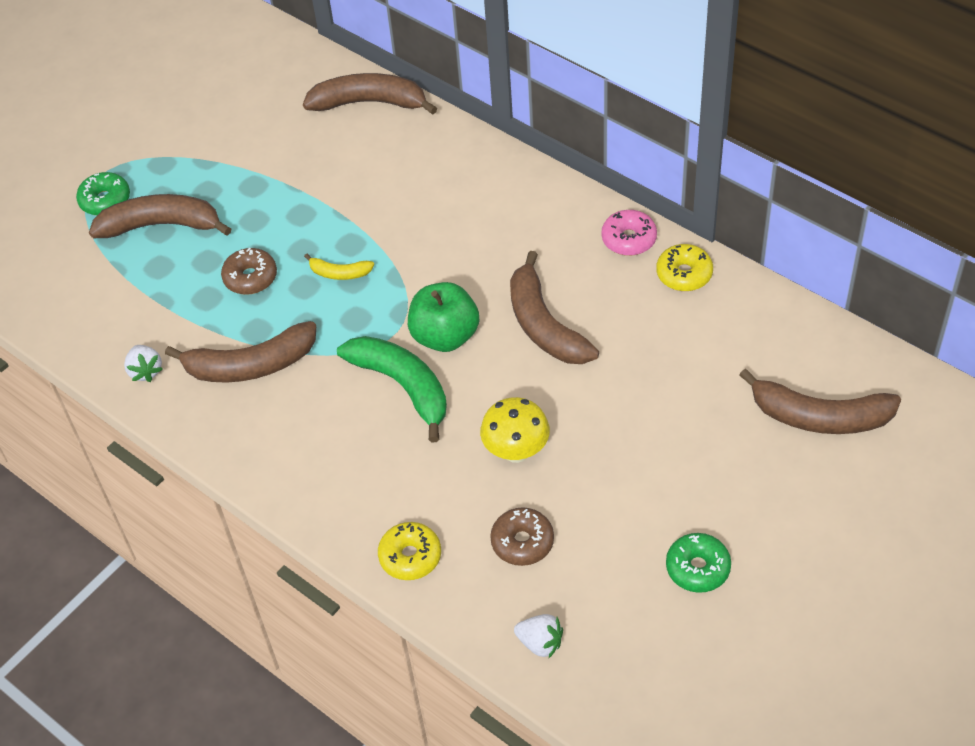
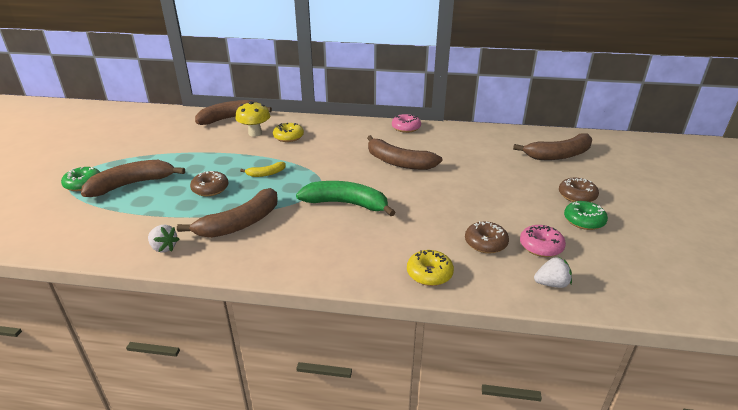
camera: 35 degrees left, 20 degrees down
(445, 336) = (350, 179): green apple -> none
(516, 451) = (438, 209): yellow mushroom -> yellow mushroom (255, 133)
(588, 582) = (541, 247): none -> pink donut
(684, 274) = (443, 131): yellow donut -> yellow donut (288, 137)
(744, 517) = (577, 196): none -> brown donut

